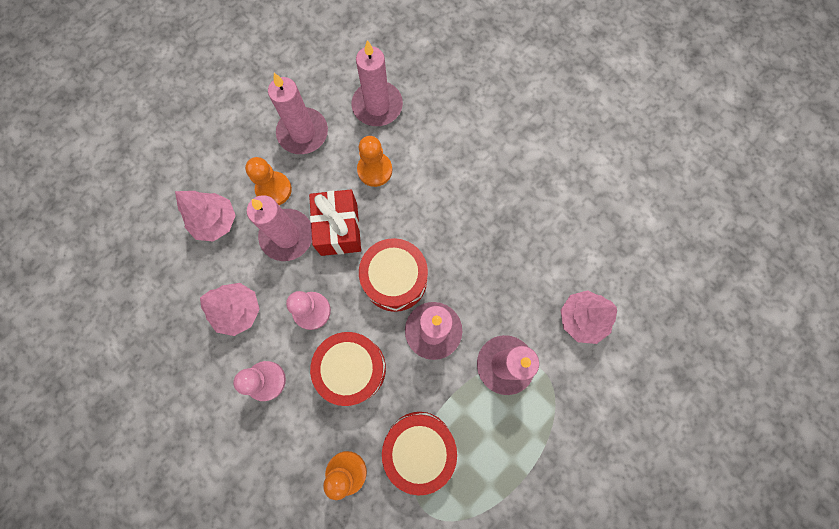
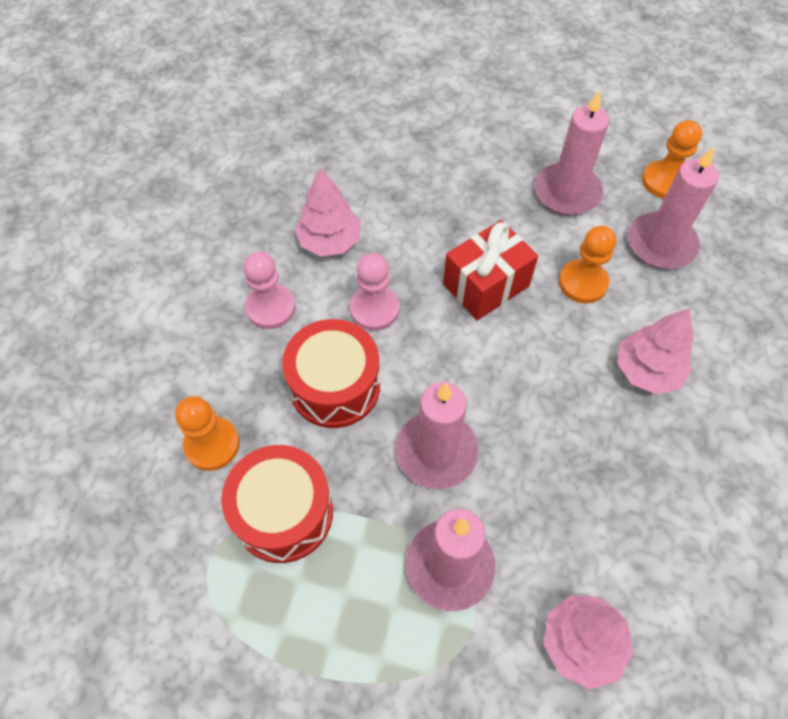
camera: 60 degrees right, 15 degrees down
(215, 222) = (410, 171): pink tree -> pink tree (647, 370)
(274, 189) = (483, 201): orange pawn -> orange pawn (664, 181)
(287, 236) = (441, 240): pink candle -> none
(395, 279) = (469, 375): red drum -> none

